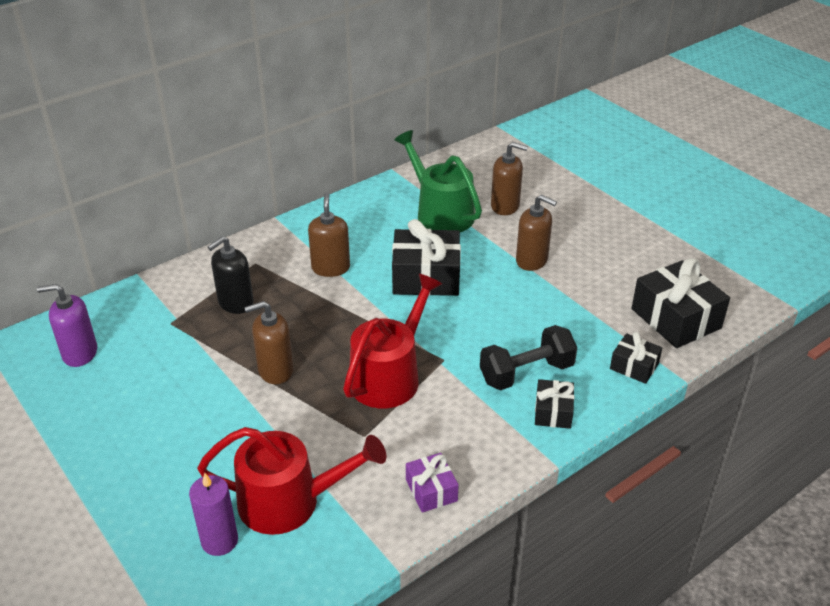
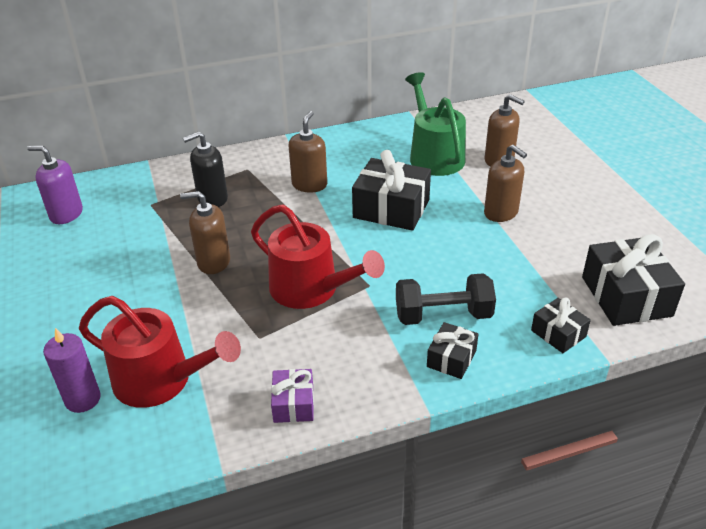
camera: 20 degrees right, 0 degrees up
(389, 376) = (311, 289): red watering can -> red watering can turned 75 degrees clockwise

